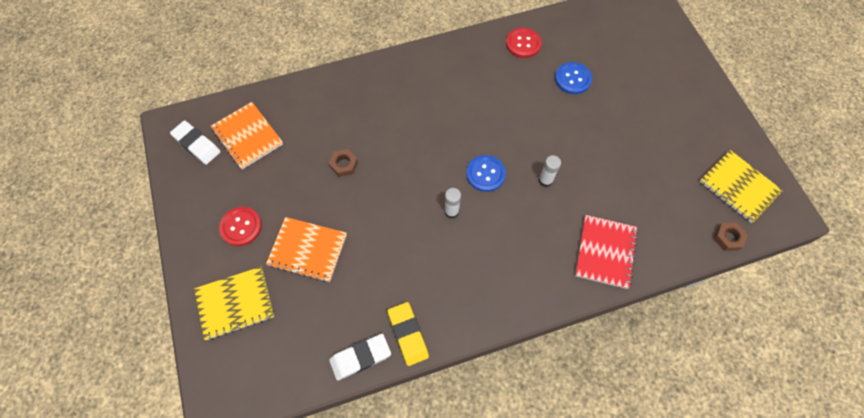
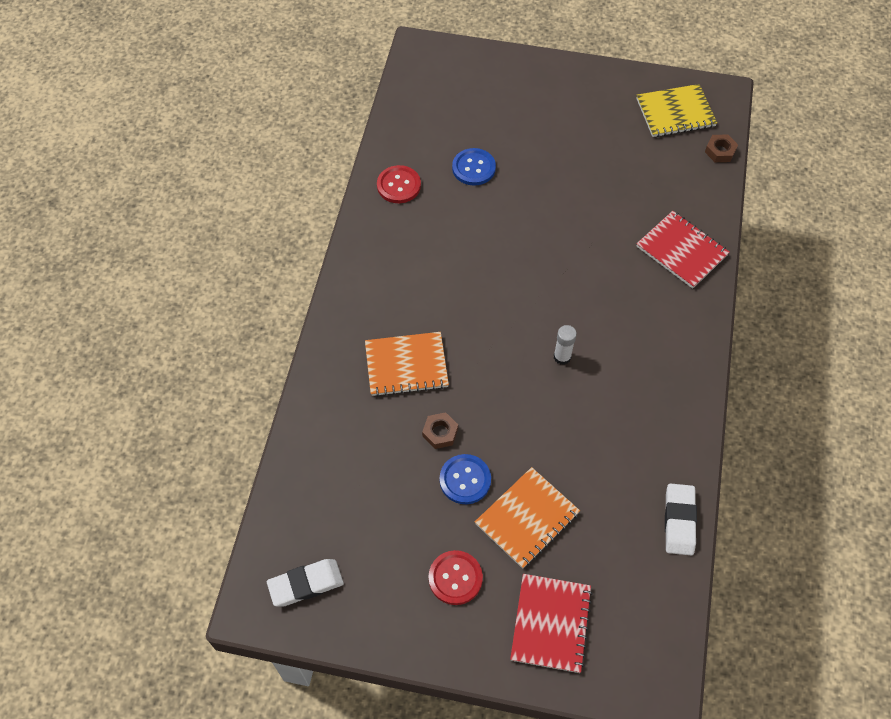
camera: 60 degrees left, 5 degrees down
(235, 303) = (551, 623): yellow notebook -> red notebook
(247, 136) = (333, 520): orange notebook -> orange notebook (406, 365)
(408, 334) = (677, 464): yellow eraser -> none
(485, 174) = (537, 304): blue button -> blue button (465, 480)
(545, 180) = (576, 256): white glue stick -> none

